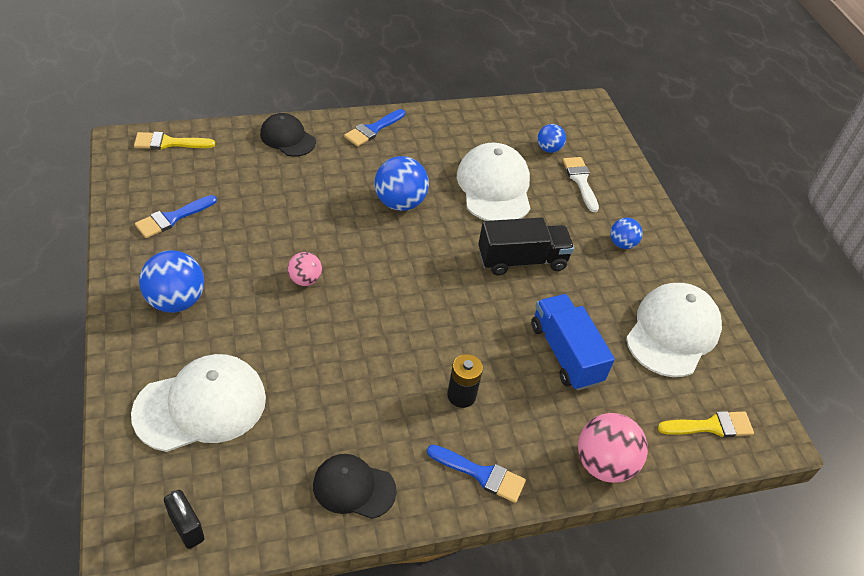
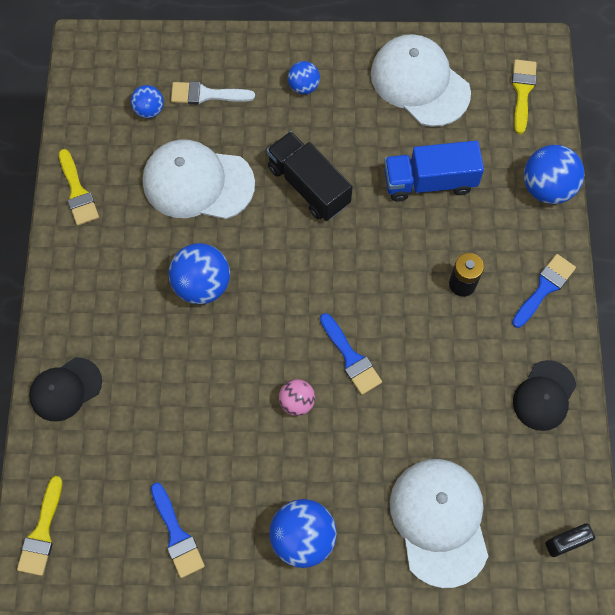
camera: 70 degrees left, 20 degrees up
(373, 129) = (72, 289): blue brush -> blue brush (351, 358)
(457, 120) = (77, 192): none -> yellow brush
(522, 260) = (308, 185): black truck -> black truck turned 45 degrees counterclockwise
(604, 464) = (547, 188): pink ball -> blue ball

